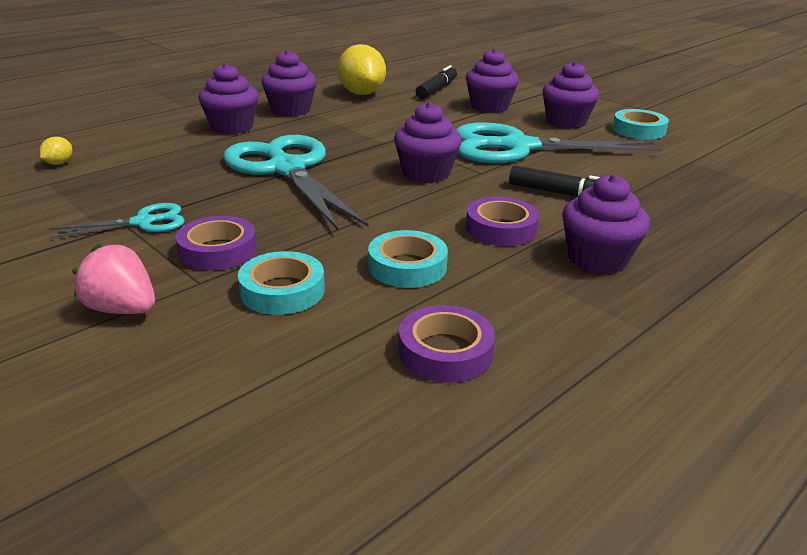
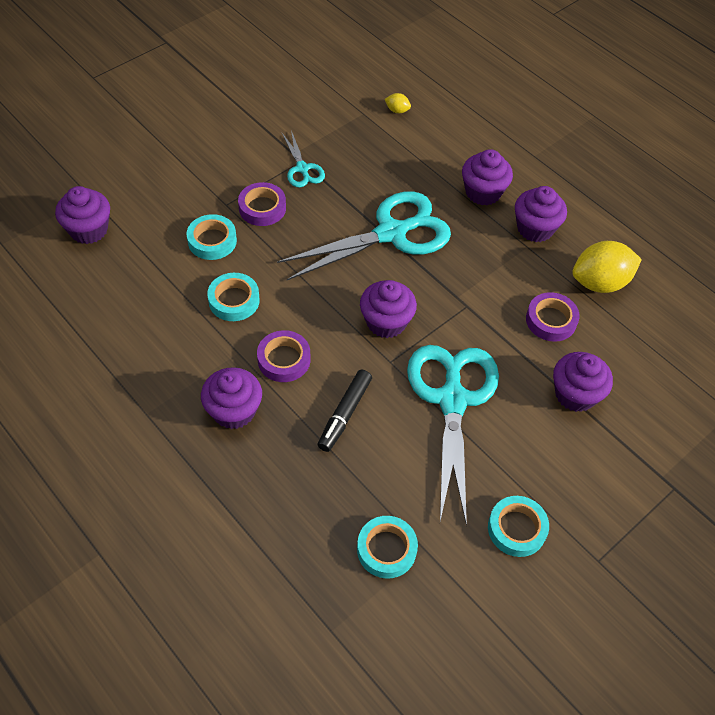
camera: 90 degrees right, 25 degrees up
(122, 309) = (202, 178): pink strawberry -> none
(436, 90) = (629, 351): black marker -> none
(445, 352) = (141, 312): purple tape -> purple tape (551, 320)
(566, 122) = (534, 460): purple cupcake -> purple cupcake (88, 230)
(706, 176) = (386, 549): none -> turquoise tape

